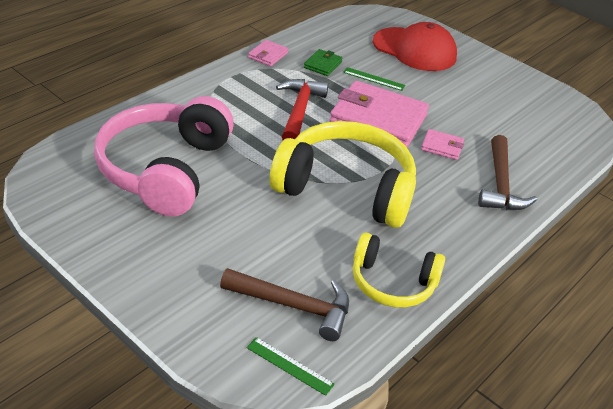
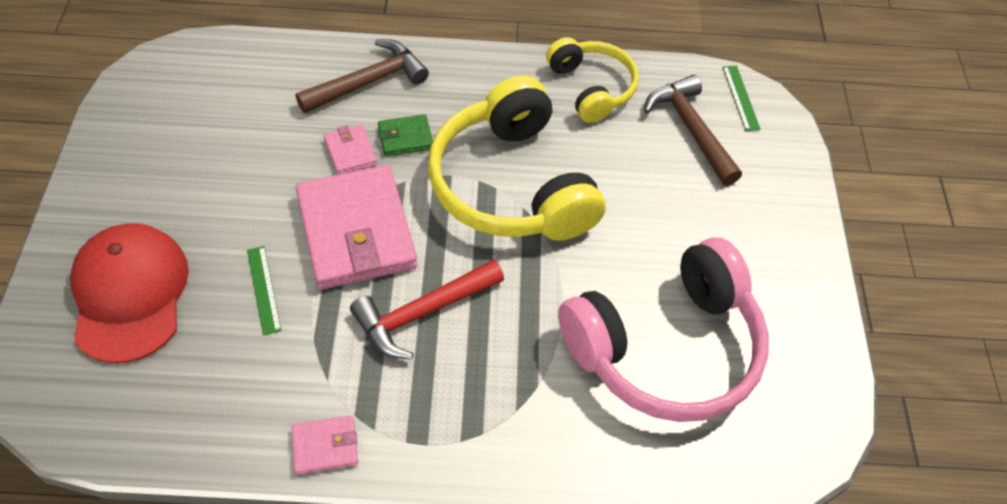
camera: 130 degrees left, 15 degrees up
(323, 65) = (284, 365): green wallet -> green wallet (405, 138)

